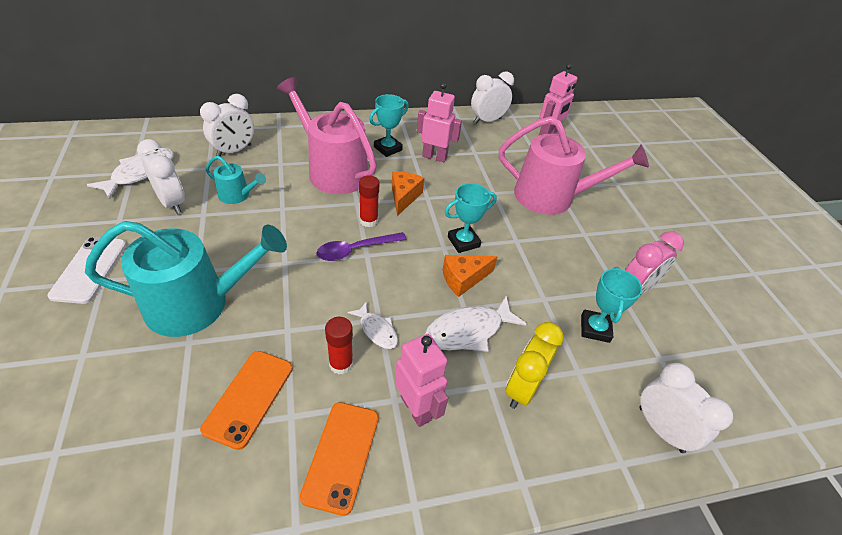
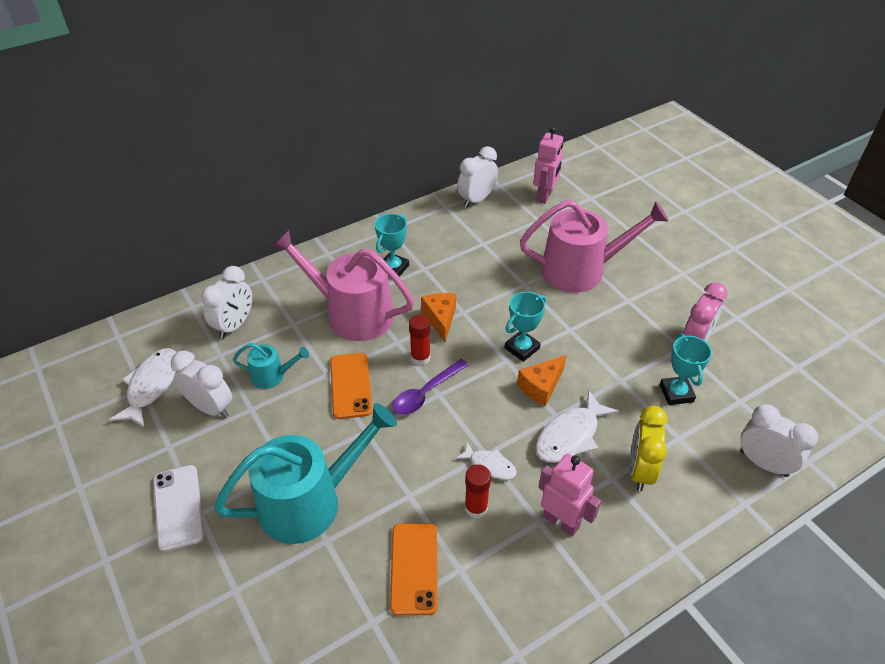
camera: 15 degrees left, 0 degrees up
(341, 455) = (521, 585): orange phone -> orange phone (350, 385)
(434, 157) = (446, 262): pink robot -> none

